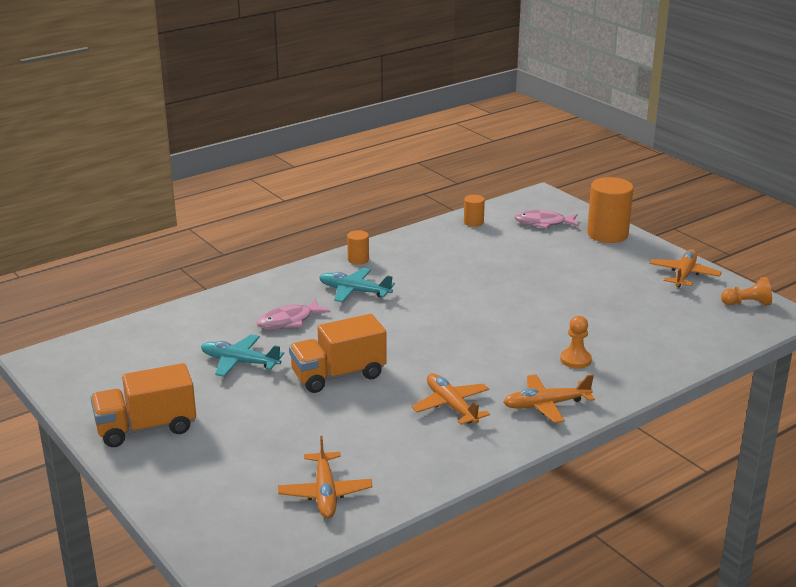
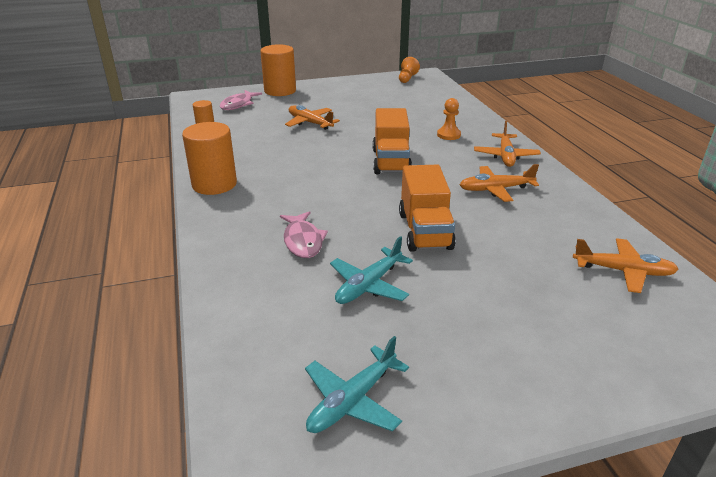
camera: 70 degrees left, 5 degrees up
(146, 428) = (485, 379): orange truck -> orange truck (391, 161)
(354, 291) = (274, 196): turquoise plane -> turquoise plane (352, 400)
(358, 260) = (214, 184): orange cylinder -> orange cylinder, size x2.00
(684, 275) = (358, 84): orange plane -> orange plane (310, 123)

